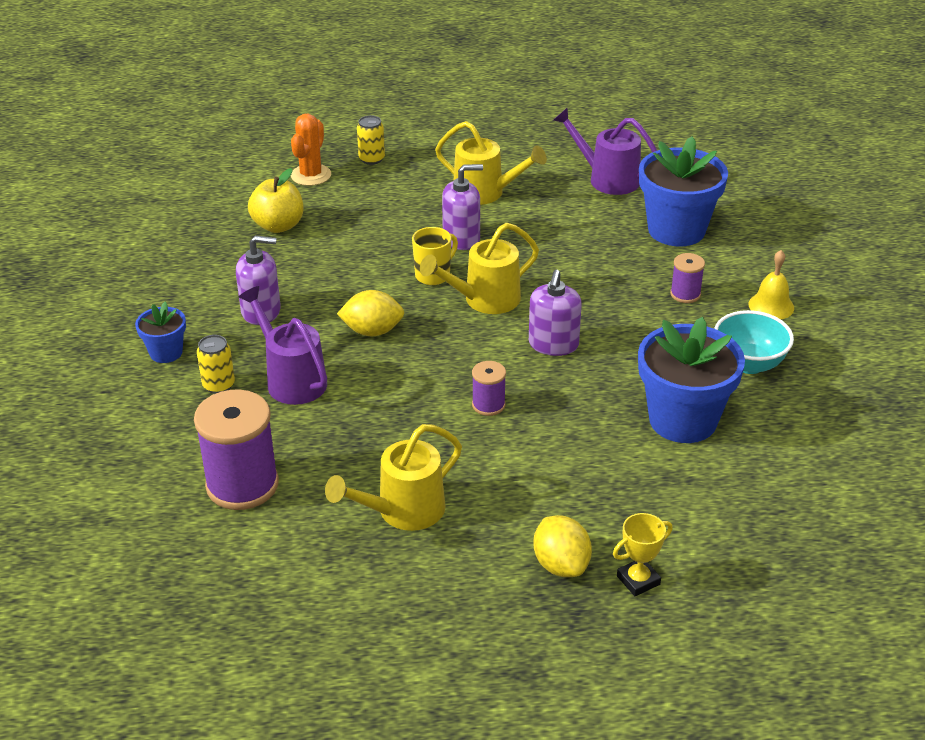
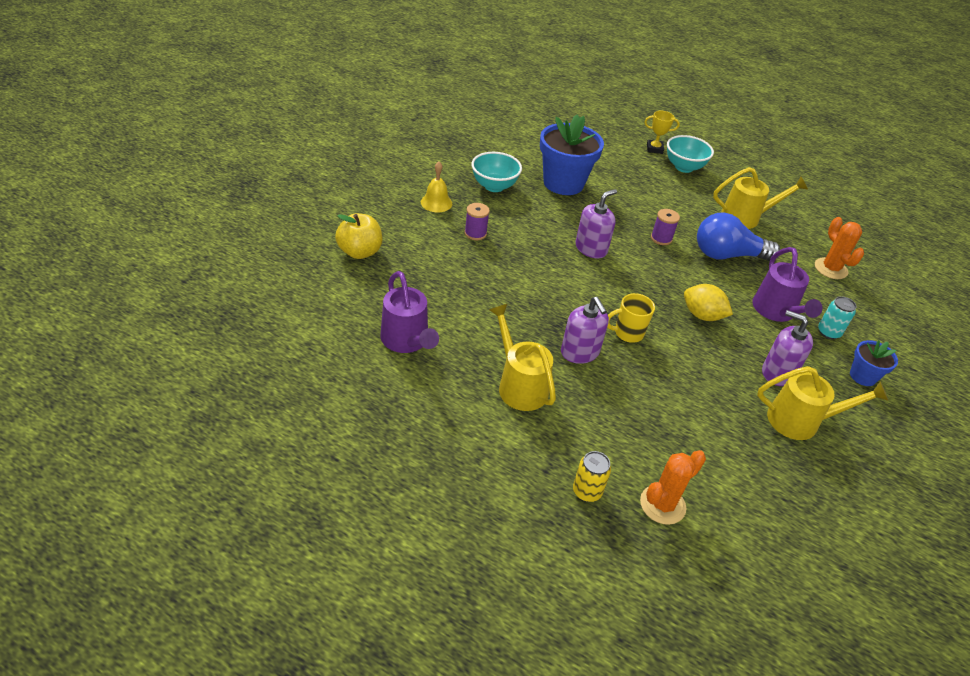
camera: 150 degrees left, 5 degrees up
(219, 385) = (828, 332): yellow can -> turquoise can
(242, 485) = (830, 269): purple spool -> orange cactus
(278, 226) = (727, 453): yellow apple -> yellow apple (360, 252)
(391, 427) = (727, 255): none -> blue light bulb
(461, 238) = (580, 352): purple soap dispenser -> purple soap dispenser turned 135 degrees counterclockwise
(484, 300) = (608, 296): yellow watering can -> yellow watering can (801, 421)
(561, 565) = (684, 167): yellow lemon -> turquoise bowl
(676, 230) = (419, 273): blue flower pot -> none

